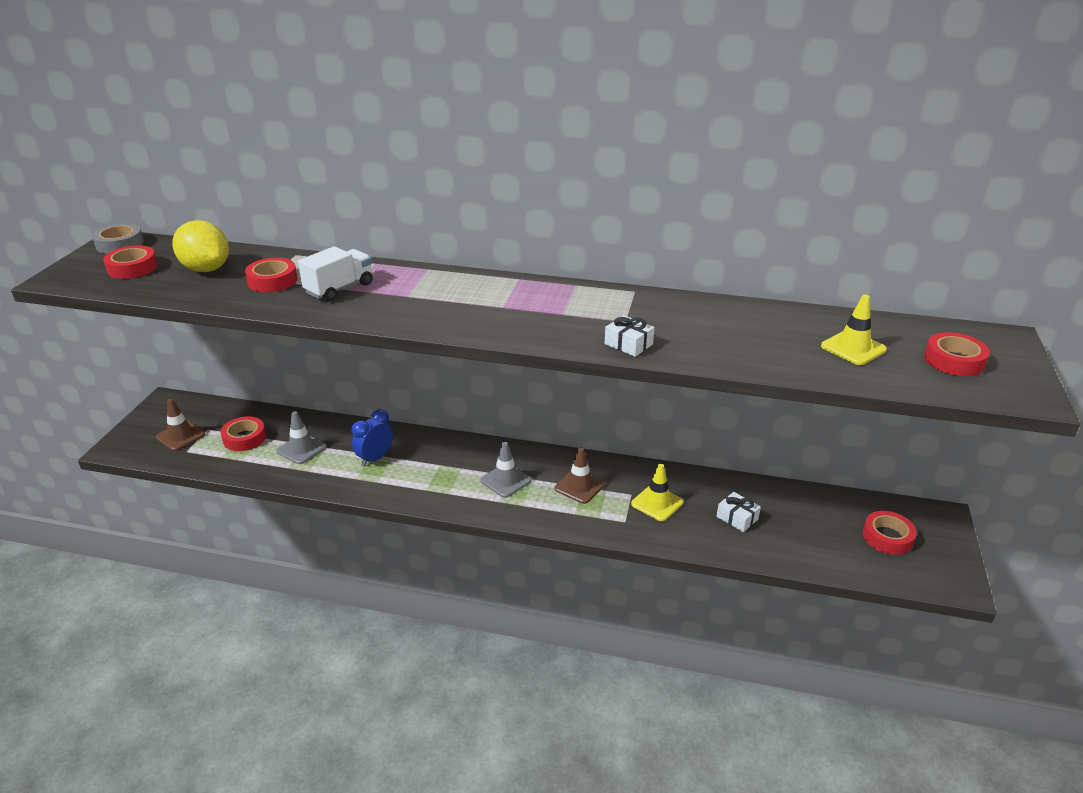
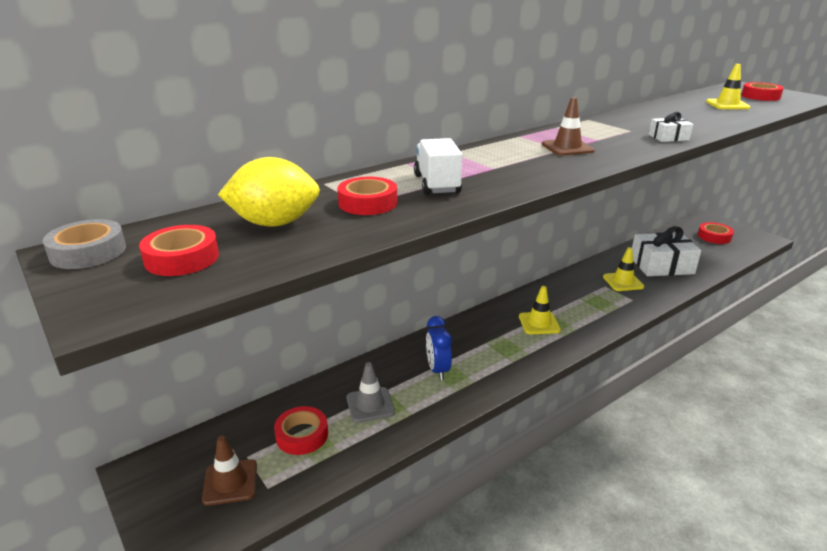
camera: 50 degrees left, 5 degrees down
(505, 480) = (539, 323): grey traffic cone -> yellow traffic cone
(579, 486) = (577, 299): brown traffic cone -> brown traffic cone (567, 148)
(737, 518) = (661, 265): white gift -> white gift, size x2.09

